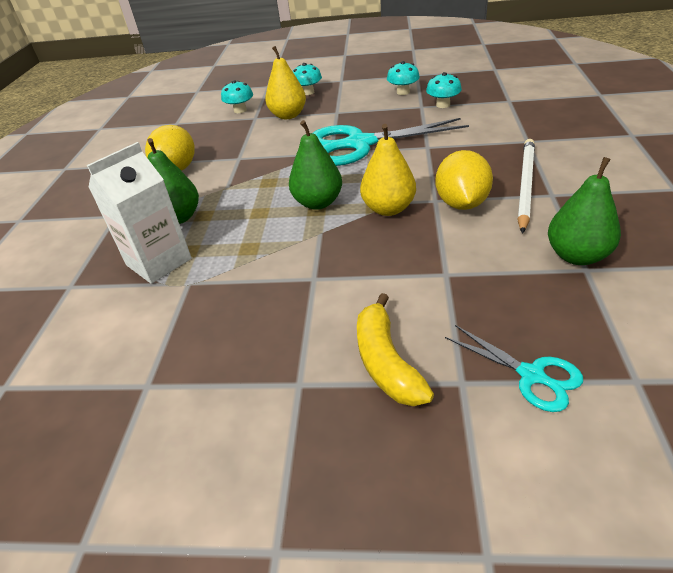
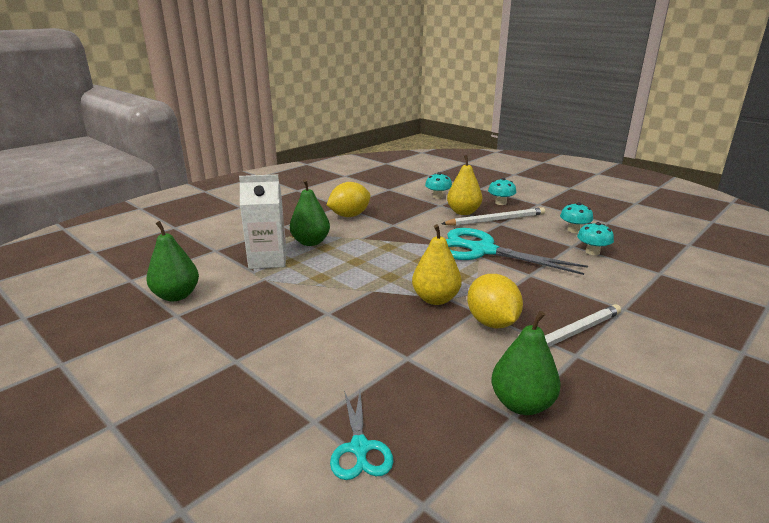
camera: 35 degrees right, 15 degrees down
(318, 203) = (397, 273): green pear -> green pear (176, 296)
(328, 110) = (496, 220): none -> white pencil
(386, 362) = (293, 380): yellow banana -> none
(461, 203) = (492, 322): yellow lemon -> yellow lemon turned 60 degrees counterclockwise

